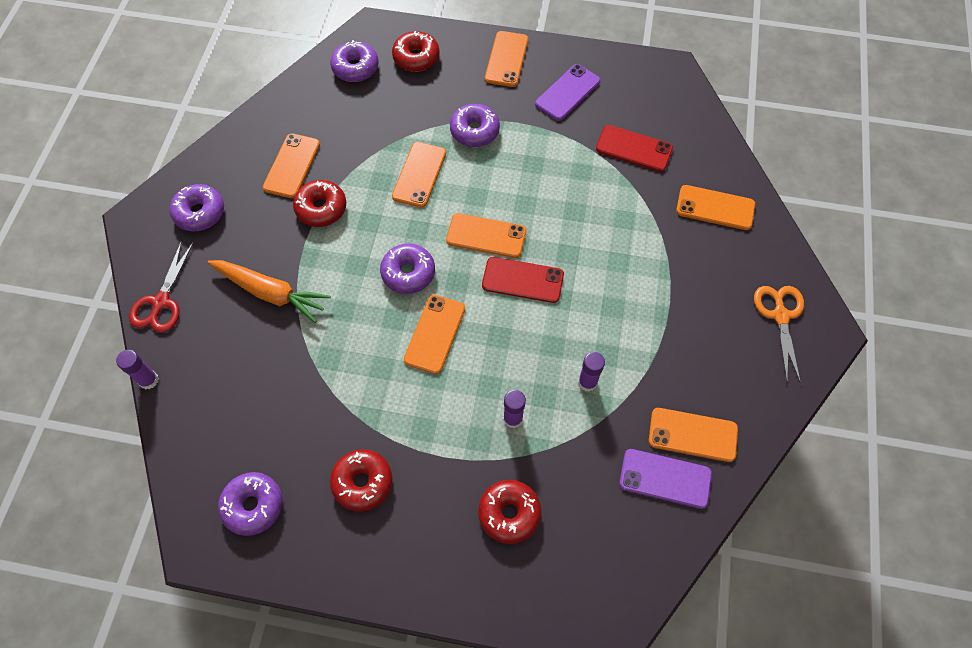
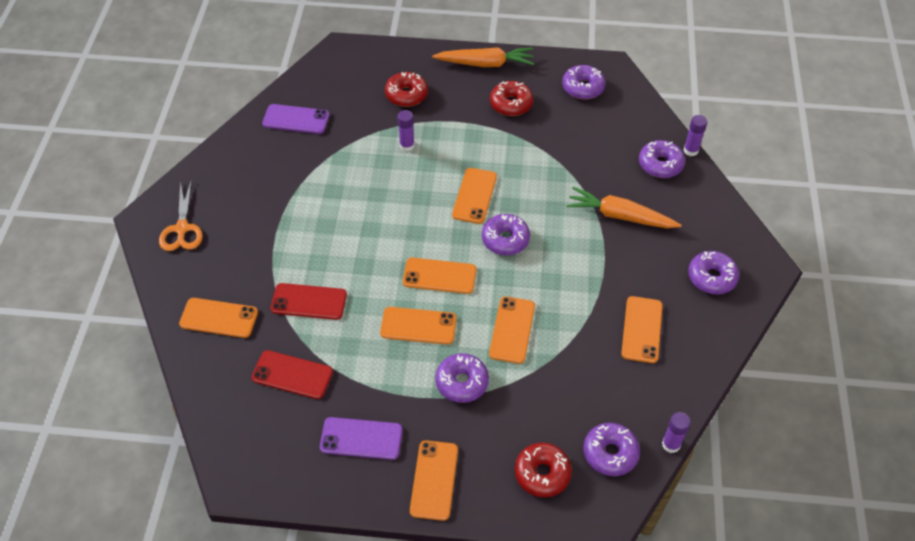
camera: 175 degrees right, 10 degrees down
(161, 302) = (709, 203): red scissors -> none
(196, 362) = (660, 164): none -> purple donut
(321, 208) = (599, 290): red donut -> none
(385, 570) = (485, 63): none -> orange carrot
(522, 280) = (404, 241): red phone -> red phone (309, 302)
(567, 92) = (361, 439): purple phone -> purple phone turned 60 degrees clockwise
(587, 382) = (349, 171): purple glue stick -> purple glue stick (671, 444)
(692, 435) = (272, 145): orange phone -> orange phone (418, 326)

